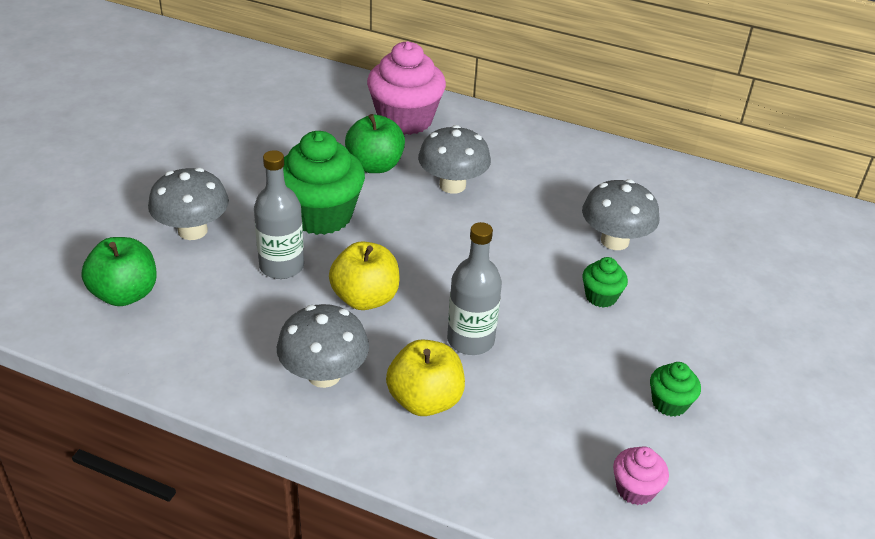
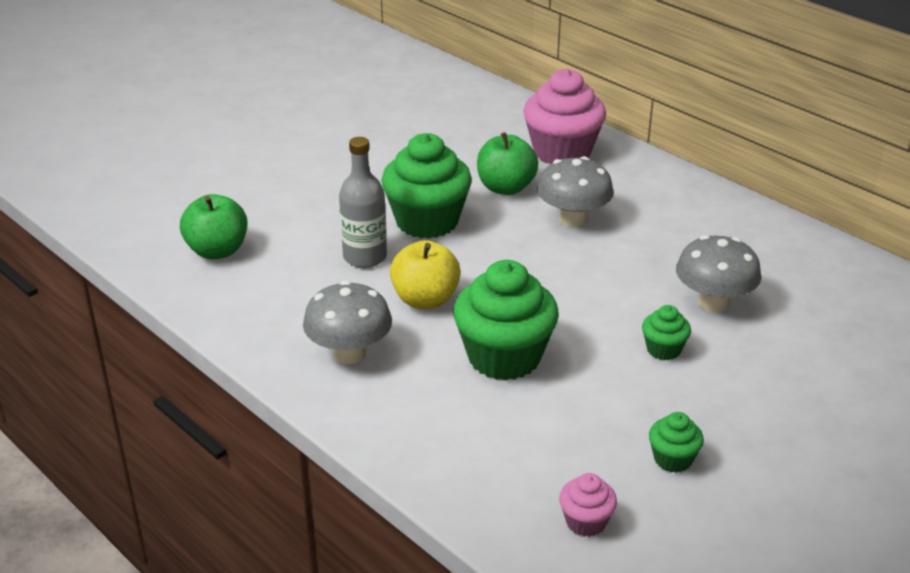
camera: 25 degrees right, 5 degrees down
(192, 230) = (303, 211): grey mushroom -> none
(425, 400) = (428, 396): yellow apple -> none
(470, 340) = (504, 357): grey bottle -> green cupcake

